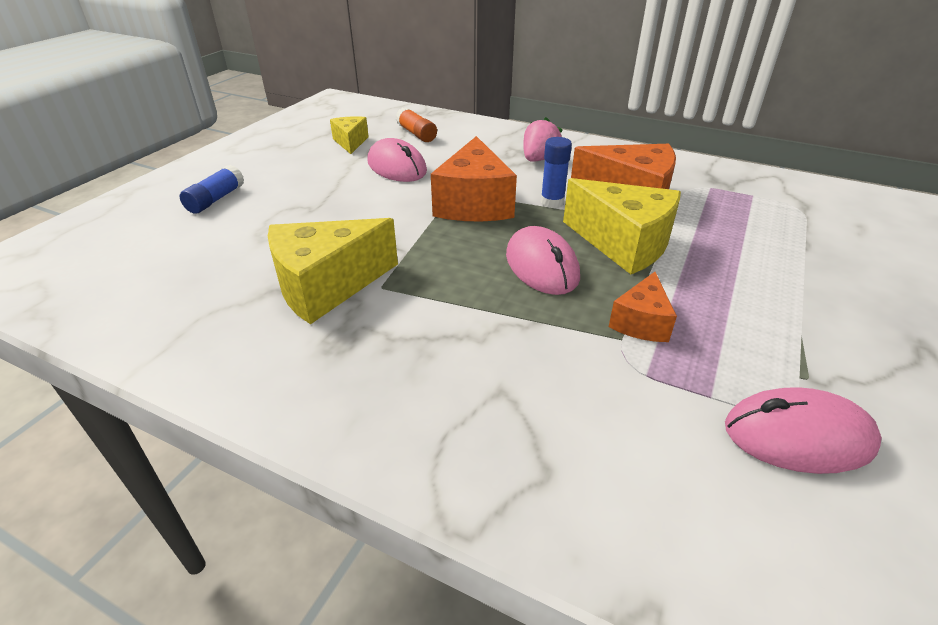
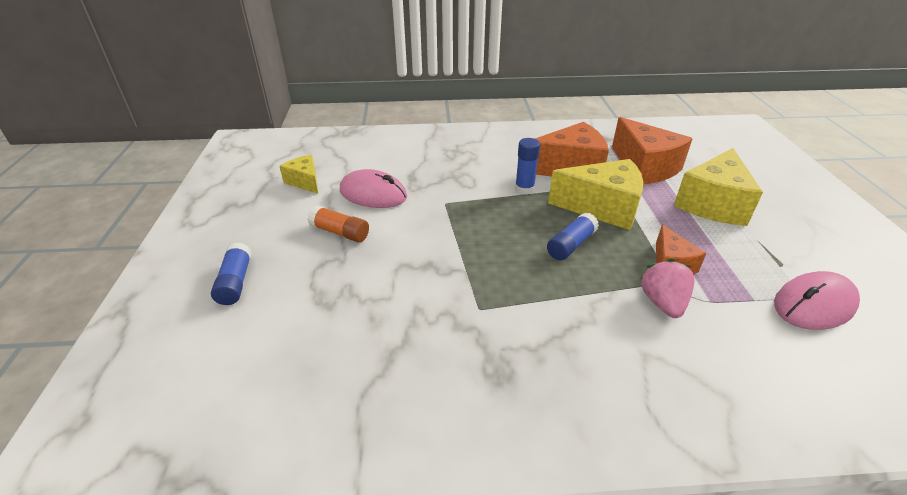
camera: 30 degrees left, 0 degrees up
(327, 286) = (436, 326): yellow cheese -> yellow cheese (712, 204)
(416, 134) = (356, 157): orange glue stick -> orange glue stick (340, 232)
(474, 203) = (471, 209): orange cheese -> orange cheese (644, 167)
(539, 159) = (477, 154): pink strawberry -> pink strawberry (662, 303)
(542, 266) = (571, 245): pink mouse -> blue glue stick

